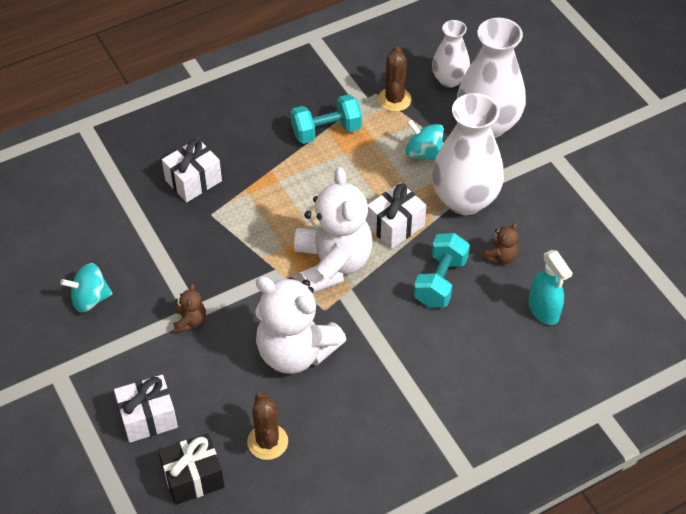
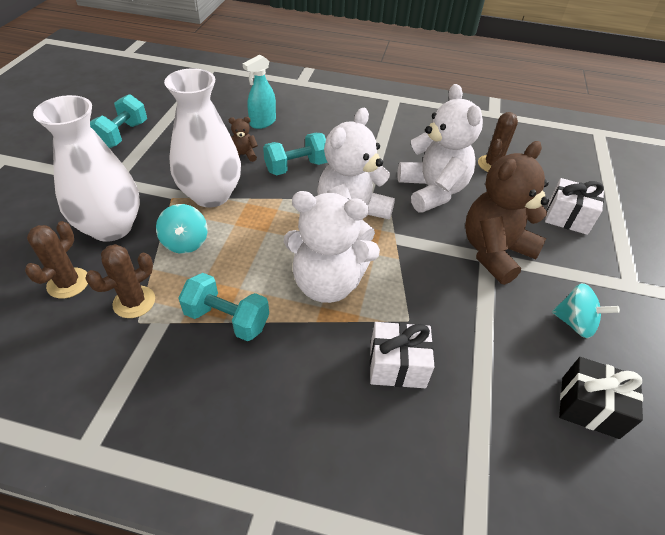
camera: 140 degrees left, 5 degrees down
(190, 321) = (494, 252): brown teddy bear -> brown teddy bear, size x2.39
(193, 478) = (554, 175): black gift -> black gift (589, 407)
(291, 198) = (327, 283): none -> white teddy bear
(395, 226) = (278, 212): white gift -> none
(449, 79) = (68, 283): white vase -> brown cactus
(543, 310) = (262, 122): turquoise spray bottle -> turquoise spray bottle turned 150 degrees counterclockwise
(626, 194) = (122, 135): none -> turquoise dumbbell

